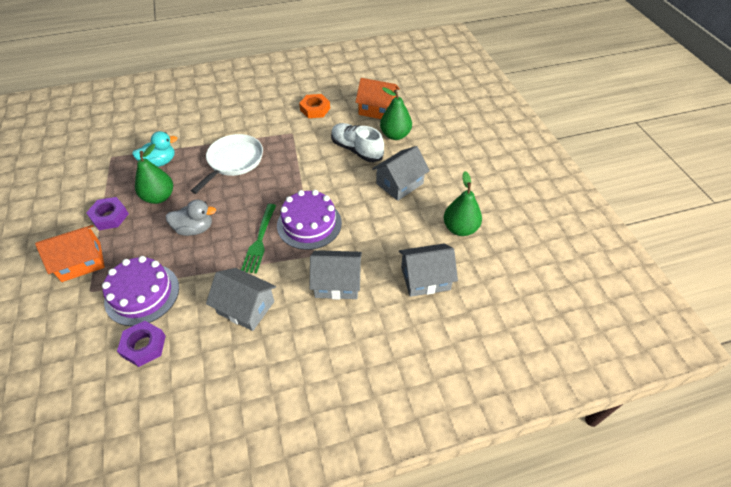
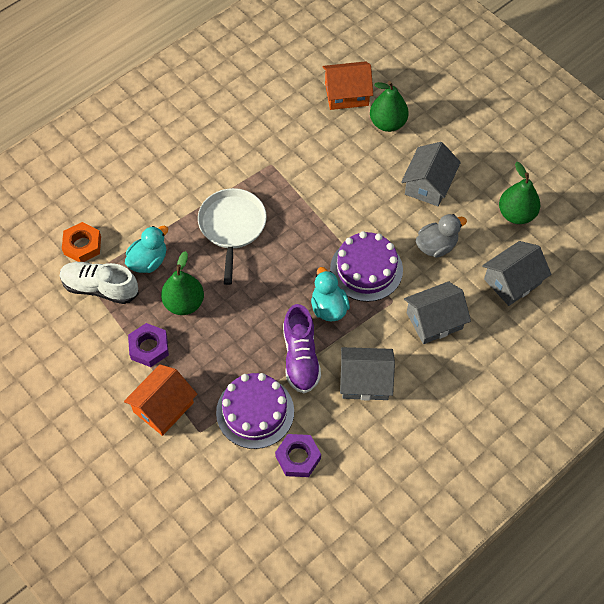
camera: 25 degrees left, 10 degrees up
(195, 229) = (252, 323): grey duck -> grey duck (436, 246)
(210, 268) = (301, 357): none -> purple shoe
(259, 240) = (328, 307): green fork -> turquoise duck
(315, 109) = (275, 121): orange nut -> orange nut (82, 245)
(356, 150) = (357, 159): white shoe -> white shoe (100, 288)

